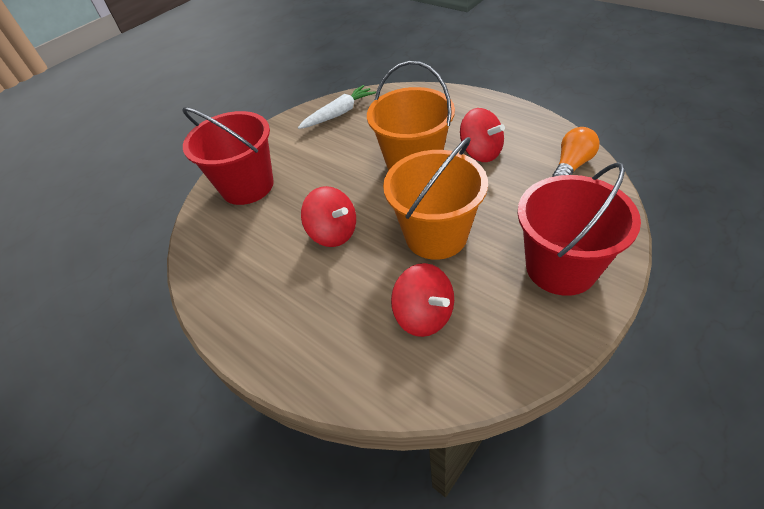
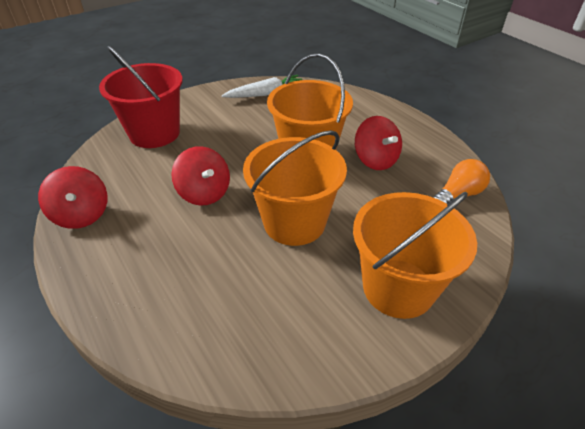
camera: 10 degrees right, 5 degrees down
(424, 315) = (244, 291): red spinning top -> red spinning top (82, 215)
(560, 267) = (398, 288): red bucket -> orange bucket

